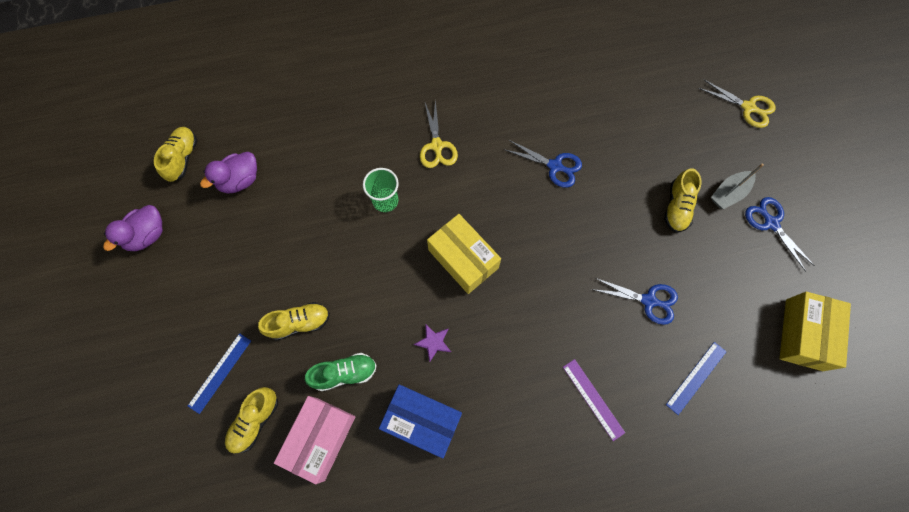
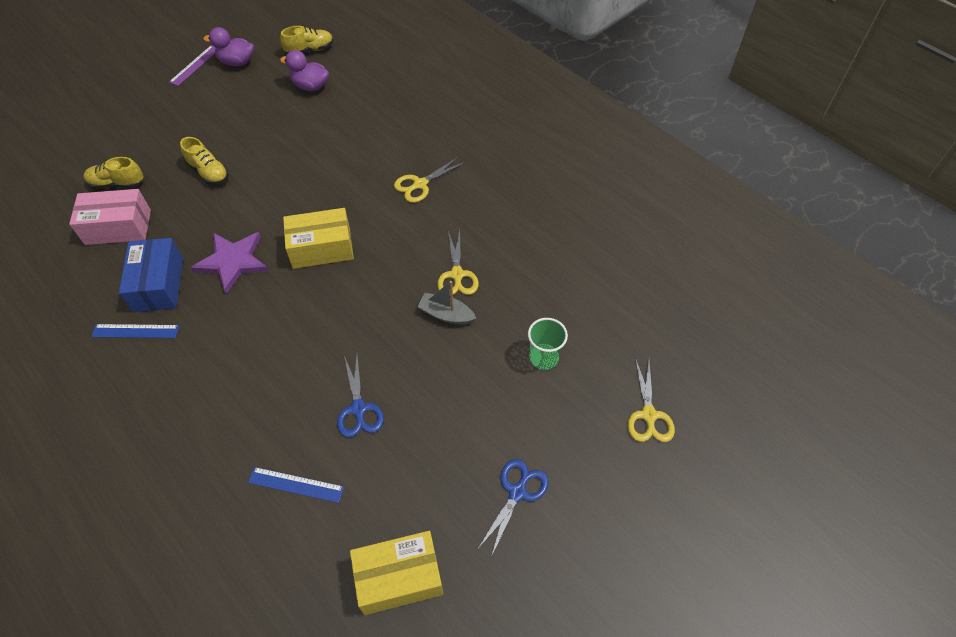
camera: 60 degrees right, 15 degrees down
(220, 372) = (147, 148): blue ruler -> blue ruler (135, 331)
(344, 373) = (179, 217): green shoe -> none
(385, 200) = (346, 175): green cup -> green cup (544, 357)
(433, 342) = (233, 261): purple star -> purple star, size x2.05
(463, 259) = (321, 248): yellow box -> yellow box turned 60 degrees clockwise
(555, 166) = (457, 275): blue scissors -> yellow scissors
(593, 399) = (233, 402): purple ruler -> purple ruler (195, 65)
(677, 207) = (478, 393): yellow shoe -> none
(729, 193) = (527, 436): grey boat -> grey boat (446, 314)

